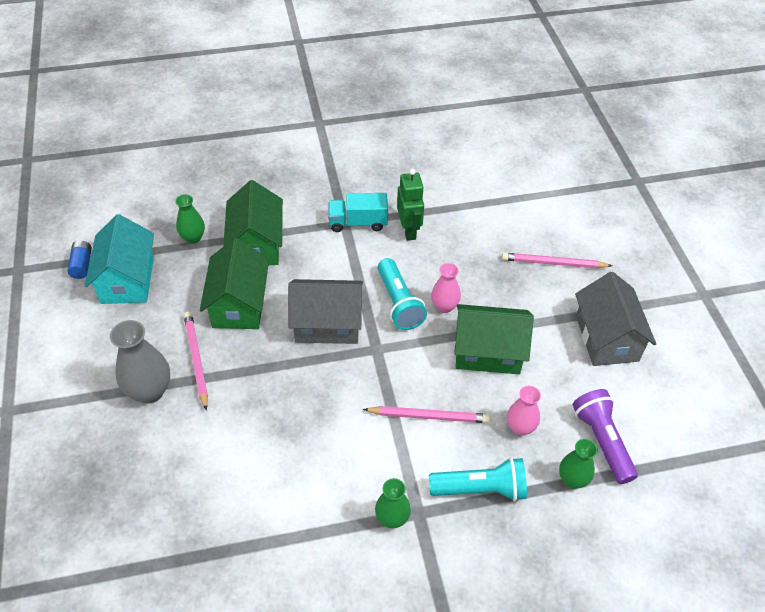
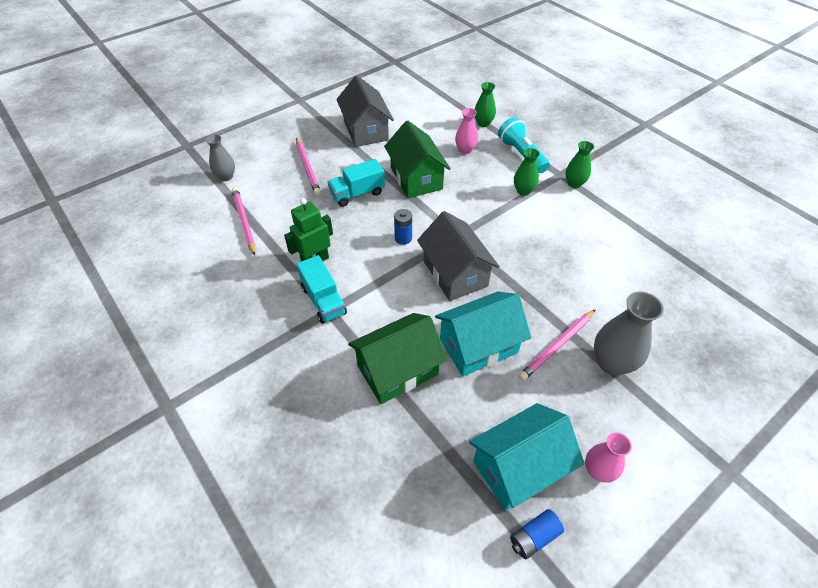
camera: 115 degrees left, 0 degrees up
(193, 238) = (423, 437): green vase -> green vase (523, 191)
(239, 304) = (478, 346): green house -> turquoise house
(399, 303) = (403, 238): turquoise flashlight -> blue battery
(428, 416) = (491, 190): pink pencil -> pink pencil (244, 222)
(444, 306) = (389, 212): pink vase -> pink vase (598, 471)
(488, 290) = (357, 194): none -> turquoise truck
(568, 198) = (226, 176): none -> grey vase
(602, 441) = (448, 118): purple flashlight -> none
(606, 338) = (365, 130): grey house -> grey house turned 75 degrees counterclockwise

